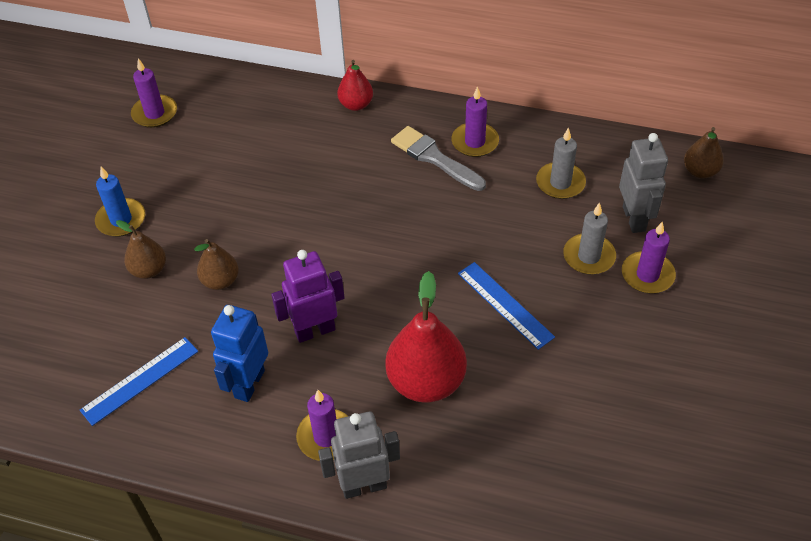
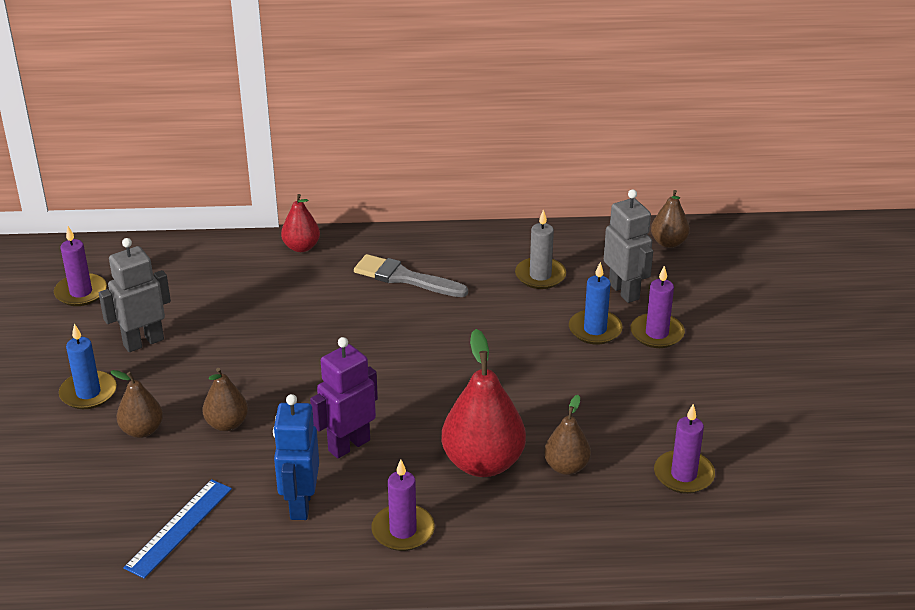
camera: 20 degrees left, 15 degrees down
(364, 486) = (460, 561): grey robot -> grey robot (143, 342)
(475, 142) = (440, 257): purple candle -> purple candle (683, 475)
(501, 406) = (566, 467): none -> brown pear
(505, 305) = (532, 384): blue ruler -> none
(589, 256) = (595, 330): grey candle -> blue candle

